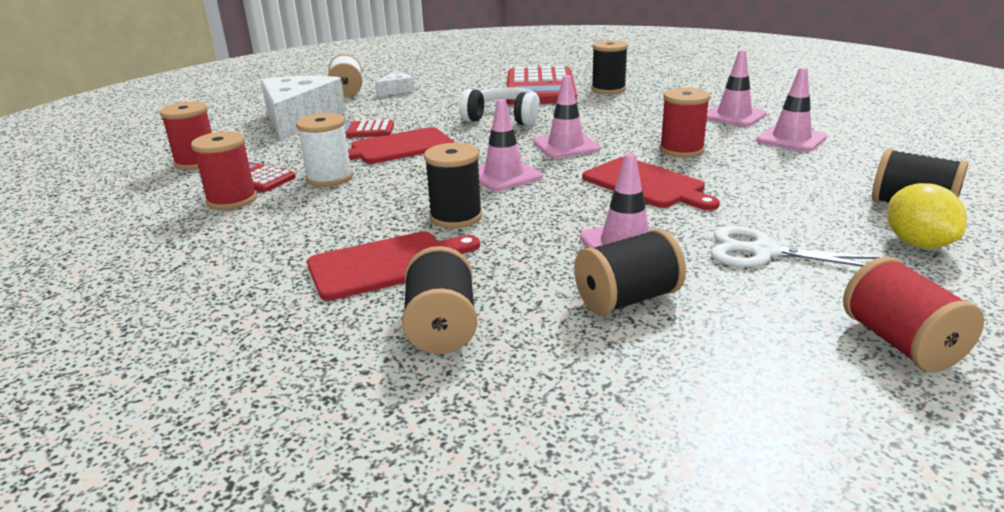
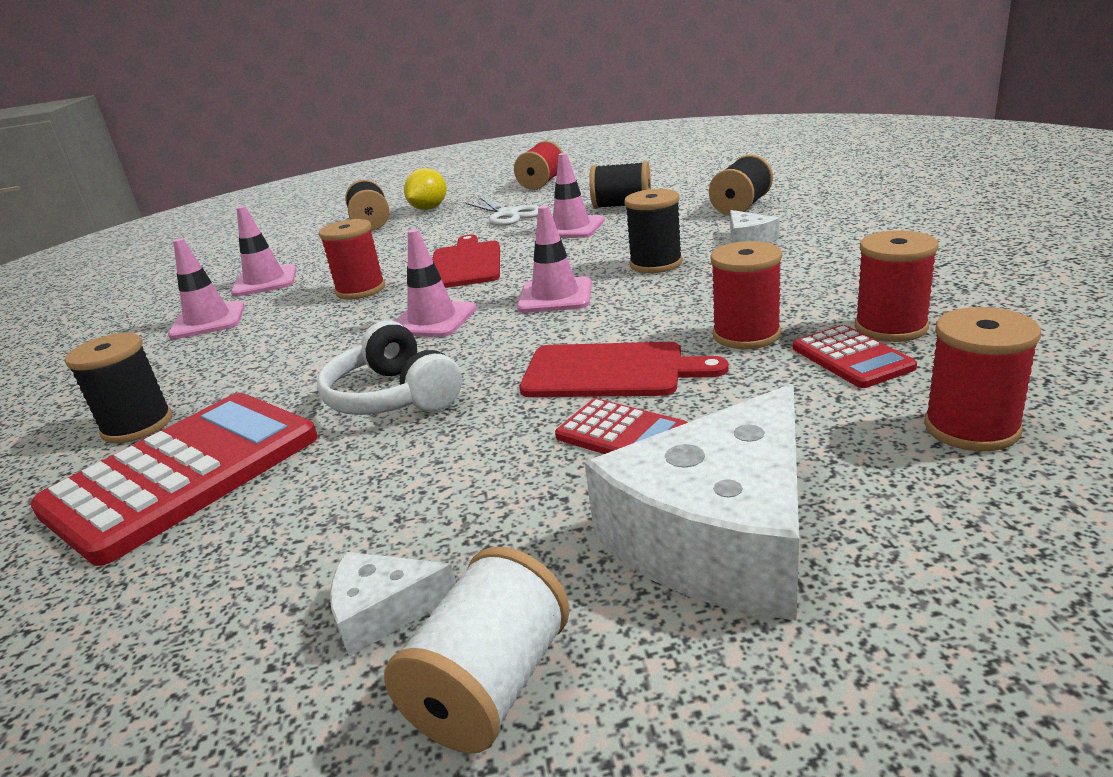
camera: 140 degrees left, 0 degrees up
(329, 178) = (746, 335): white spool -> red spool
(387, 264) = (748, 239): red cutting board -> white cheese

